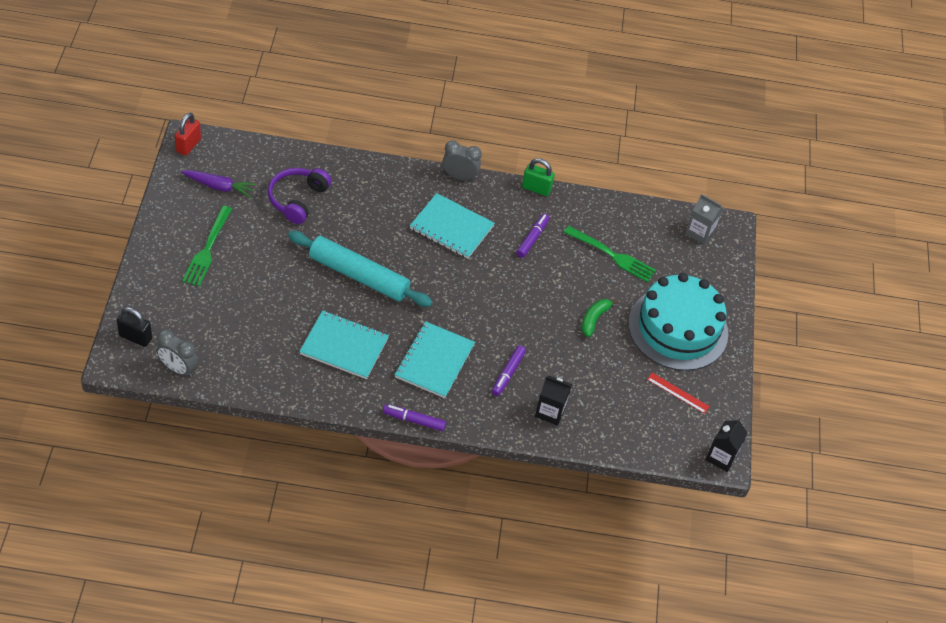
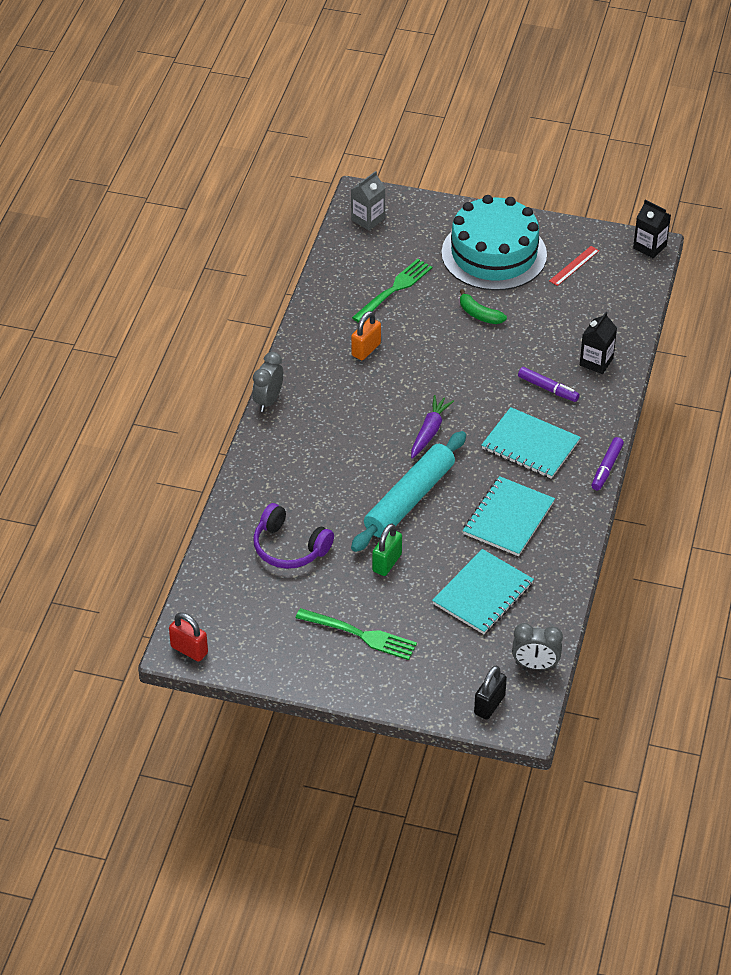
camera: 75 degrees left, 5 degrees down
(178, 368) = (535, 665): grey clock -> grey clock turned 60 degrees clockwise
(219, 187) = (262, 621): purple carrot -> purple carrot (429, 431)
(451, 227) = (345, 414): turquoise notebook -> turquoise notebook (483, 594)
(532, 238) = (366, 349): purple marker -> orange padlock
(536, 188) = (293, 338): green padlock -> green padlock (387, 563)

